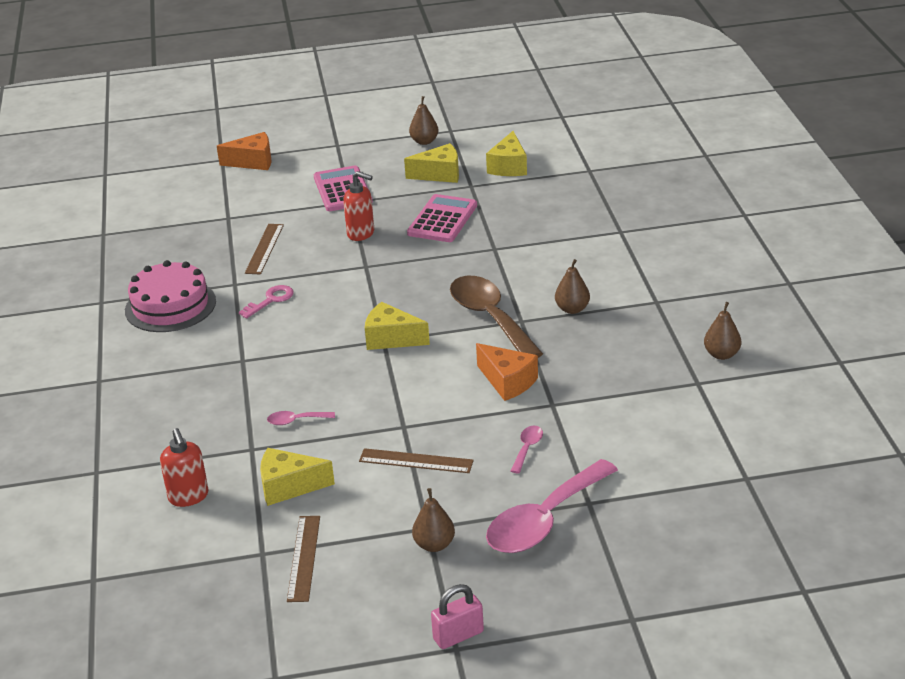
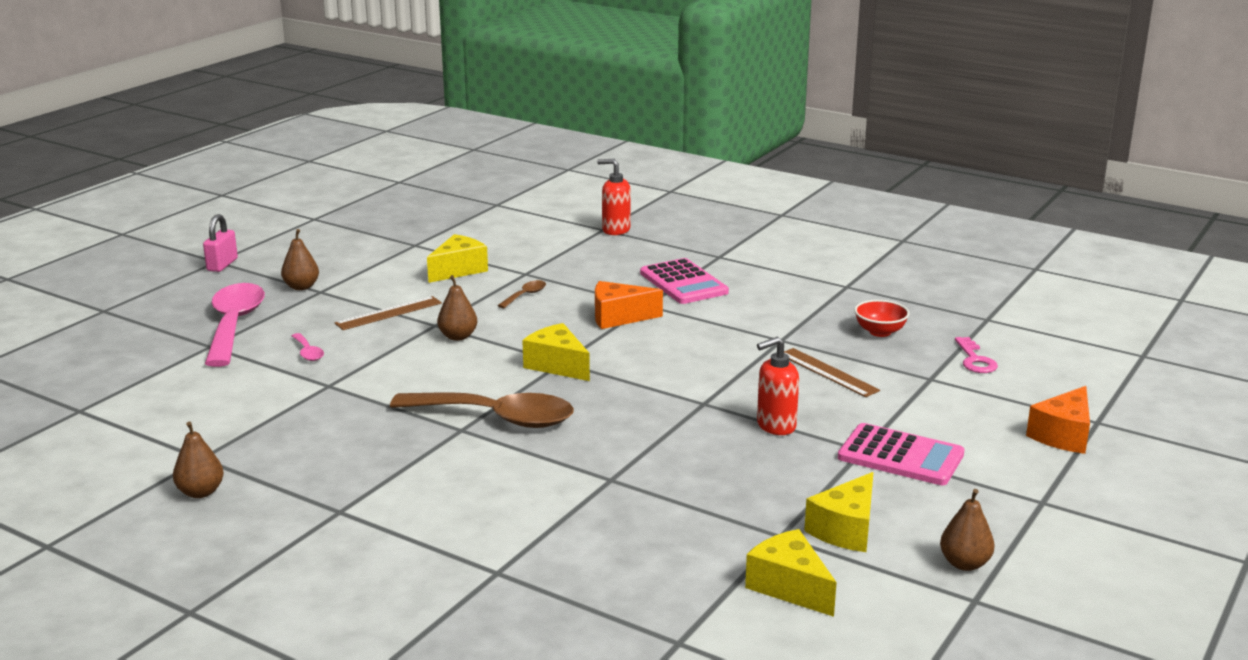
camera: 130 degrees right, 10 degrees down
(170, 306) = (789, 306): pink cake -> none
(175, 258) = (880, 332): none -> red bowl
(188, 497) = (516, 243): red soap dispenser -> red soap dispenser (615, 230)
(271, 300) = (722, 343): pink key -> pink key (975, 360)
(296, 421) = (525, 295): pink spoon -> brown spoon
(303, 558) = (383, 252): brown ruler -> none
(391, 338) = (557, 365): yellow cheese -> yellow cheese turned 105 degrees counterclockwise
(442, 219) = (727, 480): pink calculator -> pink calculator (683, 283)
(507, 382) = (395, 382): orange cheese -> orange cheese (618, 317)
(572, 309) = (424, 461): brown pear -> brown pear (458, 336)

